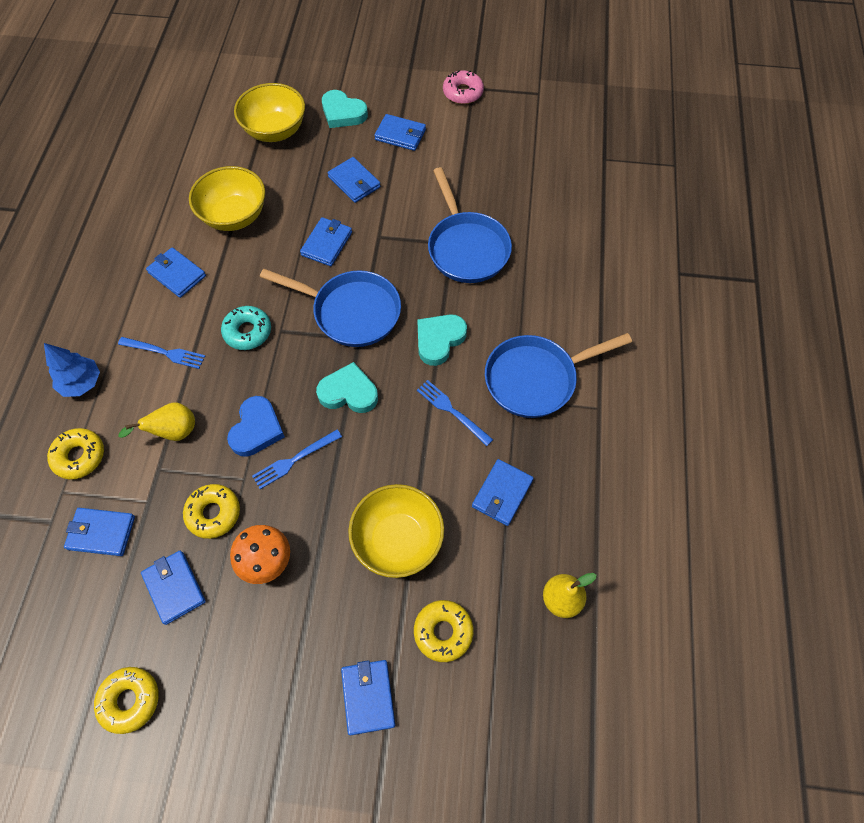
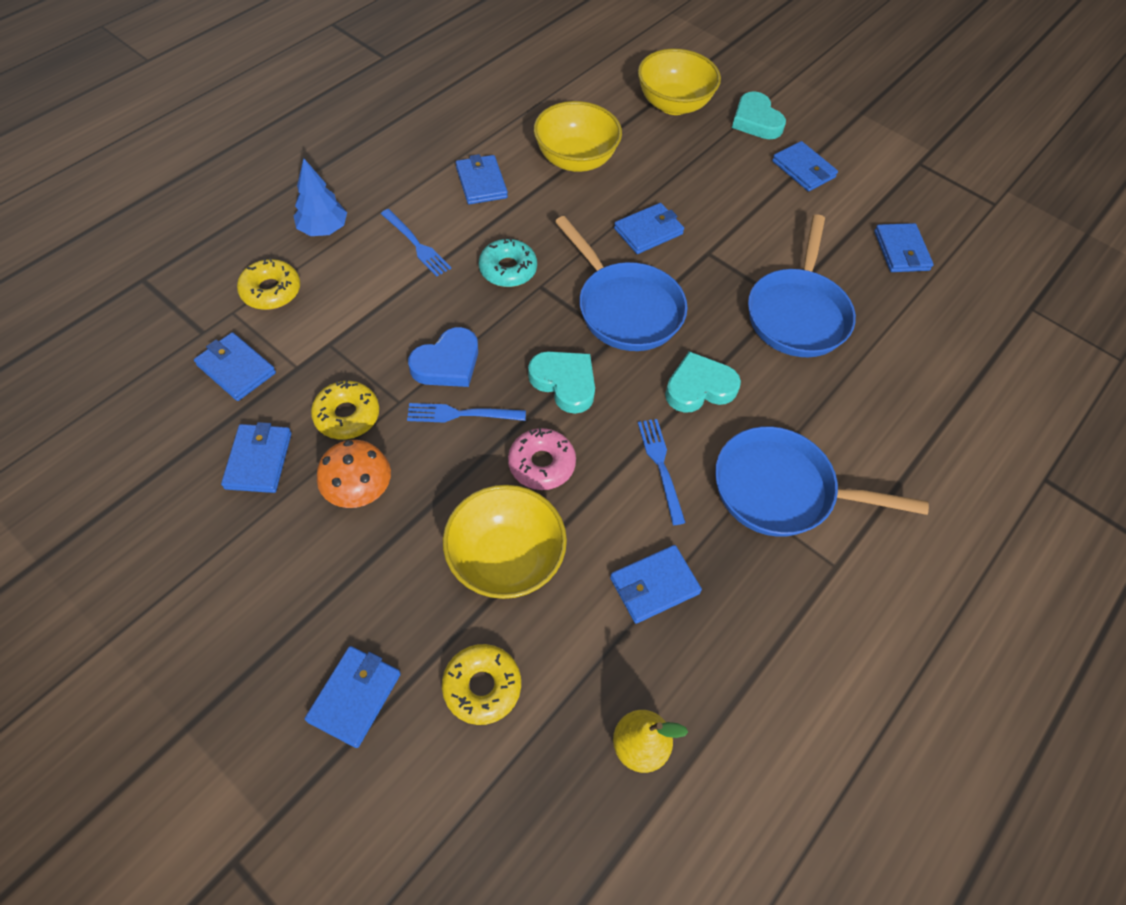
camera: 30 degrees right, 5 degrees down
(130, 700) = (139, 536): yellow donut -> none
(174, 432) = (369, 319): yellow pear -> none
(354, 182) = (720, 189): blue wallet -> blue wallet (901, 251)
(463, 93) = (904, 162): pink donut -> pink donut (541, 464)

